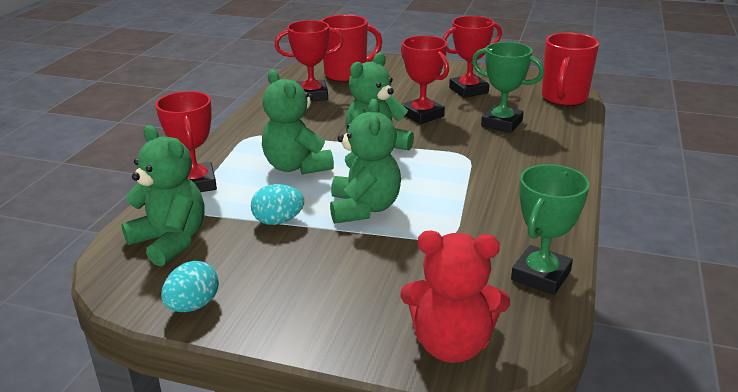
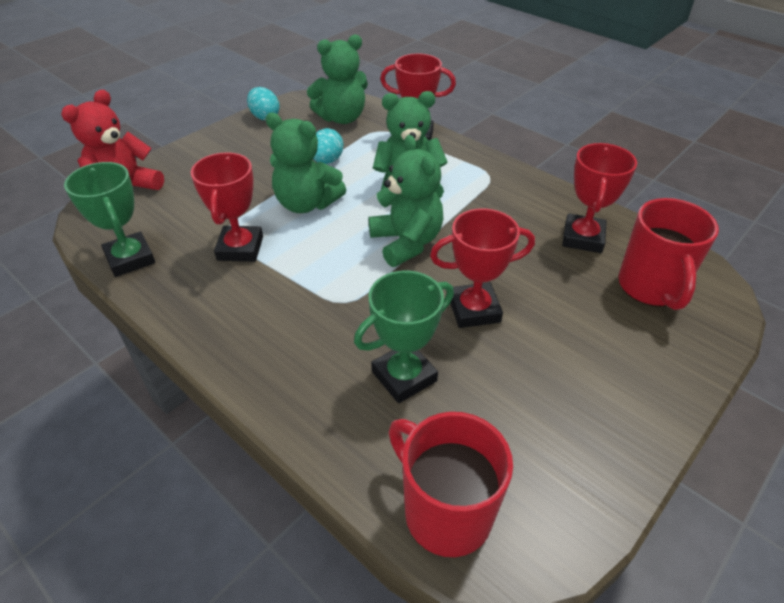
camera: 115 degrees right, 15 degrees up
(468, 90) = (537, 396): red trophy -> red trophy (240, 248)

